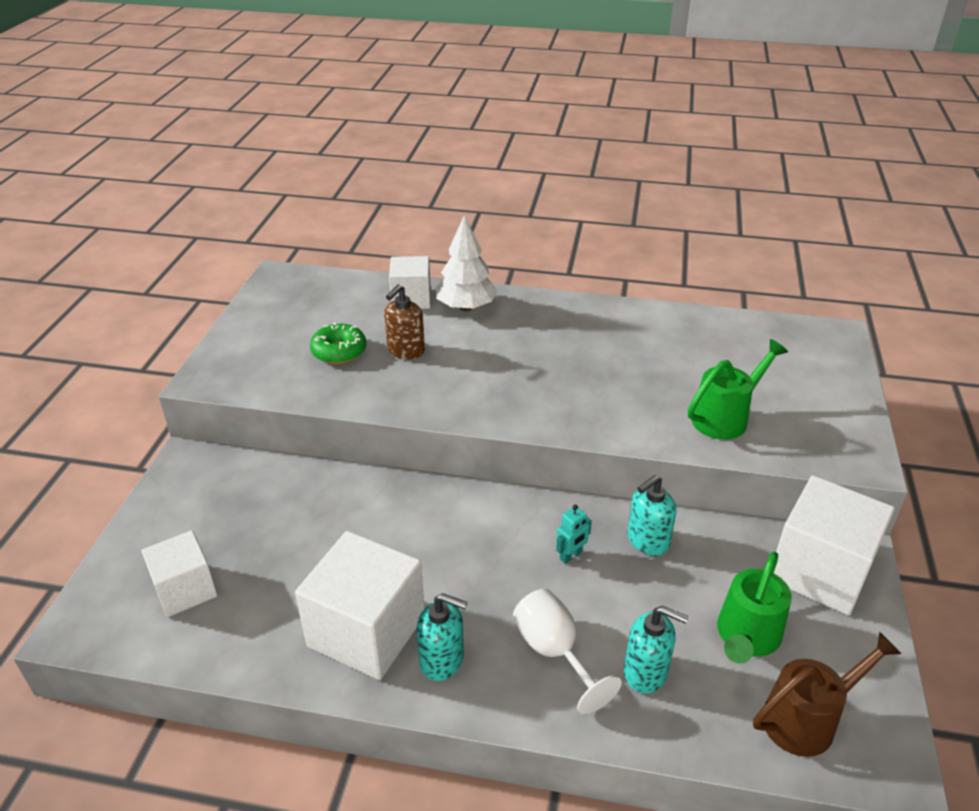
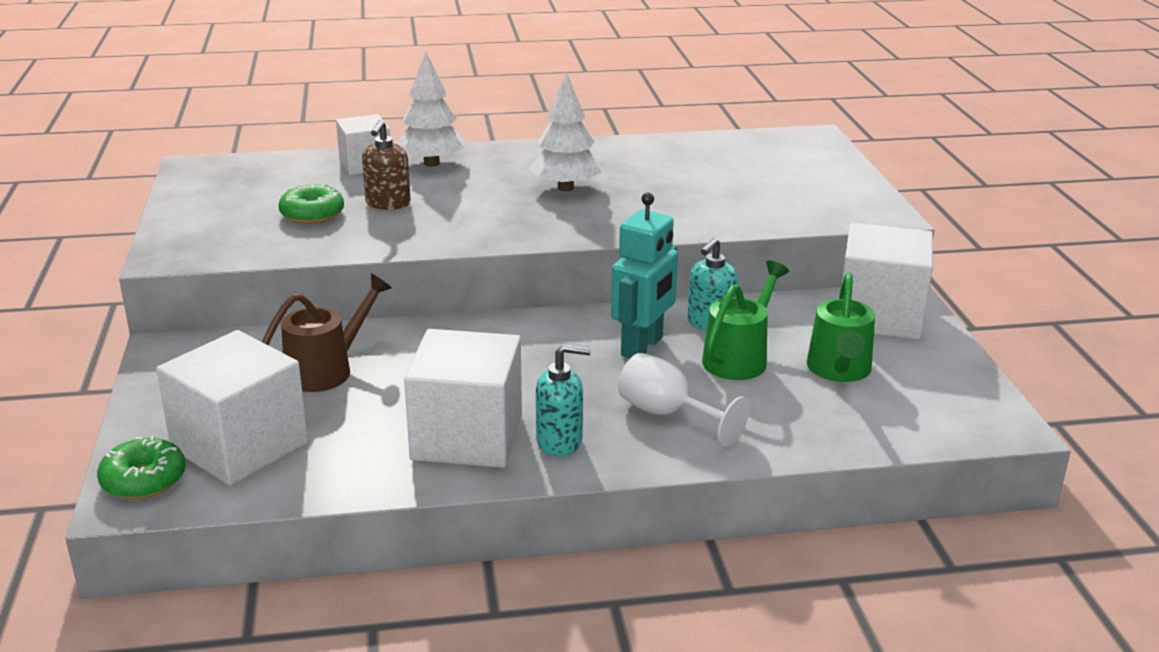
camera: 20 degrees left, 10 degrees down
(97, 609) = (144, 480): none -> green donut
(185, 589) = (240, 446): white cube -> white cube, size x1.63
(566, 360) = (565, 188): none -> white tree
(571, 556) = (642, 347): turquoise robot -> turquoise robot, size x2.16
(646, 672) = (762, 410): turquoise soap dispenser -> none
(726, 417) = (746, 205): green watering can -> green watering can (739, 358)
(808, 718) = (921, 410): brown watering can -> brown watering can (327, 369)

